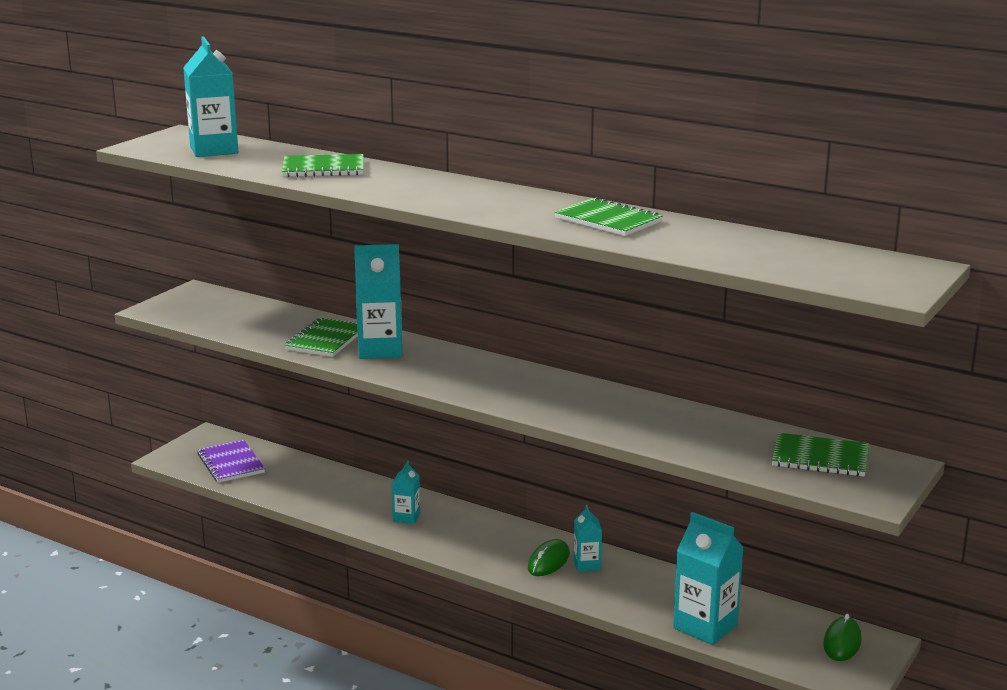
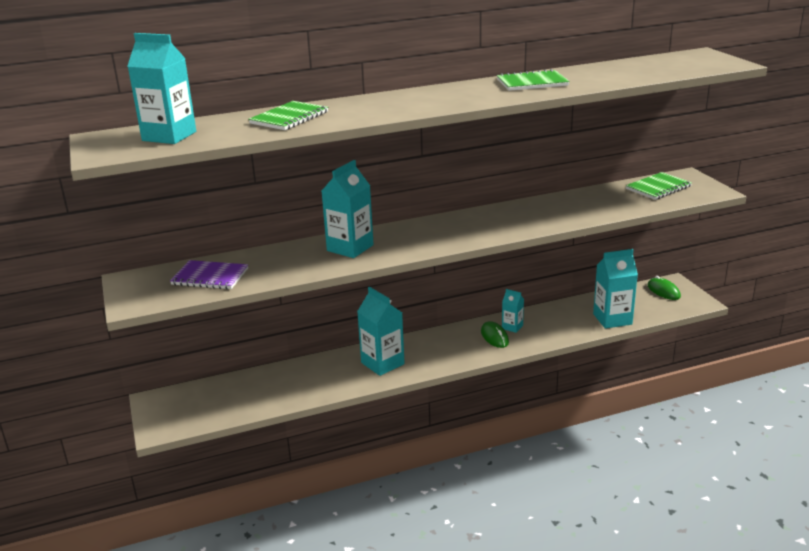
camera: 50 degrees left, 5 degrees up
(231, 463) = (210, 404): purple notebook -> purple notebook (210, 277)
(326, 340) = (303, 259): green notebook -> none
(406, 517) = (382, 363): turquoise carton -> turquoise carton, size x1.84

